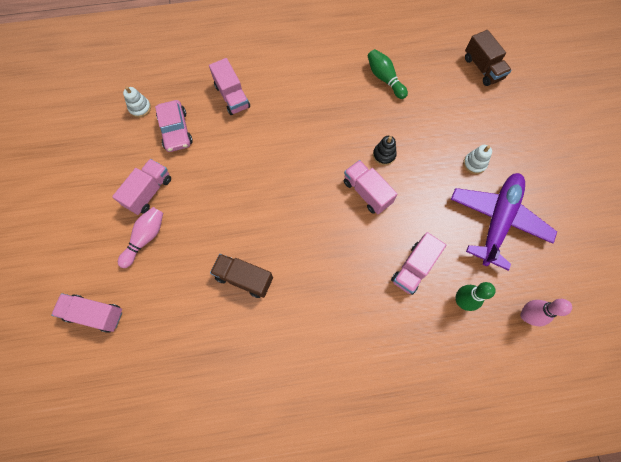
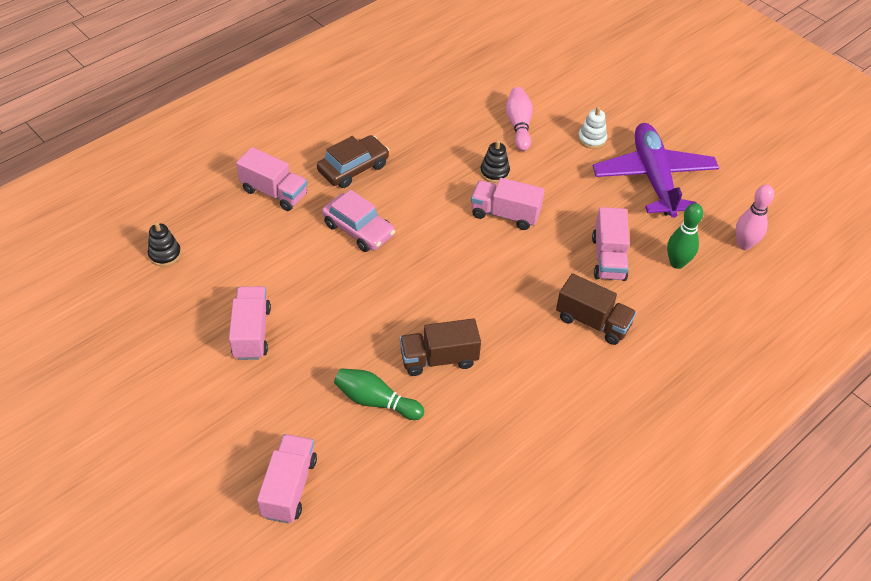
camera: 35 degrees left, 20 degrees down
(95, 314) = (289, 487): pink truck -> pink truck turned 120 degrees clockwise
(140, 108) = (165, 254): white stacking toy -> black stacking toy
(145, 238) = (288, 380): pink bowling pin -> pink bowling pin (519, 126)
(176, 130) = (232, 256): pink car -> pink car (358, 229)
(293, 103) = (353, 168): none -> brown car
(385, 79) = (437, 102): green bowling pin -> green bowling pin (376, 401)
(482, 68) = (531, 52): brown truck -> brown truck (592, 322)

